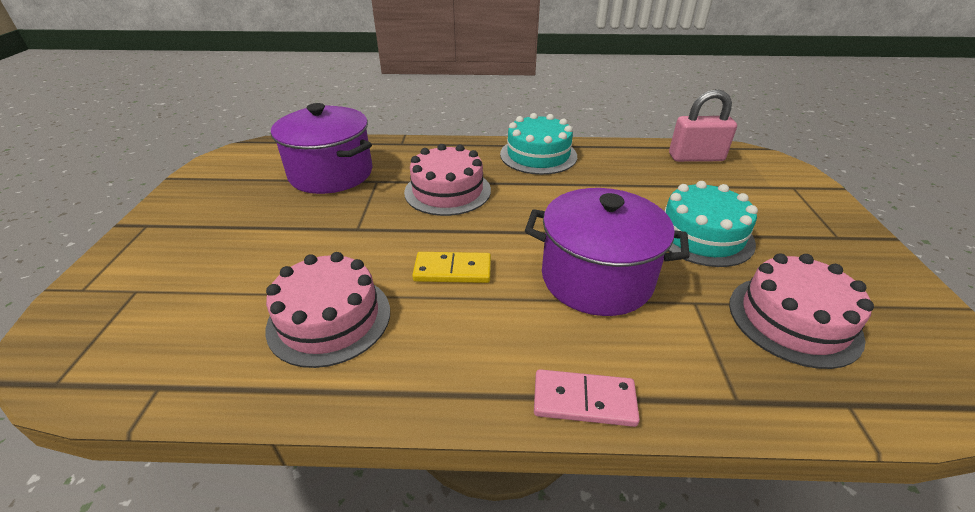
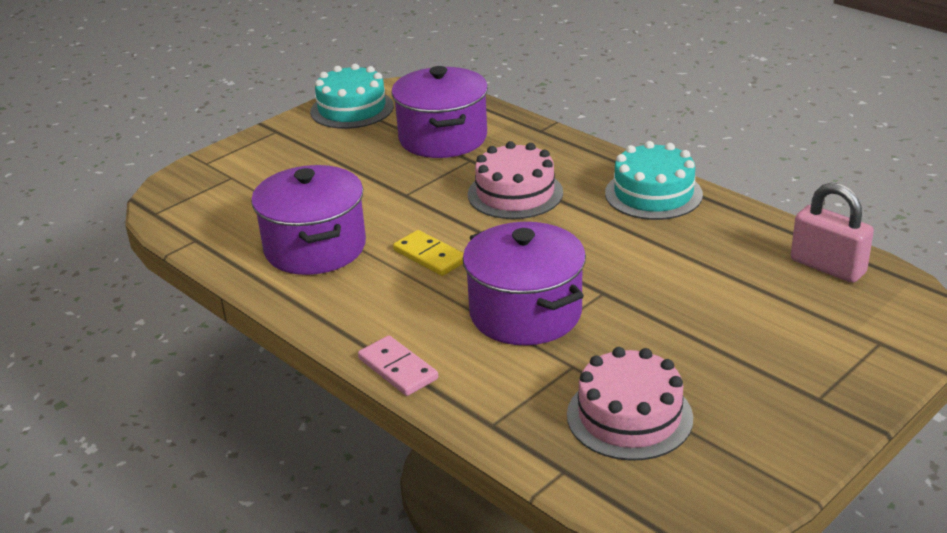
camera: 45 degrees right, 5 degrees down
(329, 319) = (315, 248): pink cake -> purple pot
(701, 235) = (678, 330): turquoise cake -> turquoise cake (352, 109)

